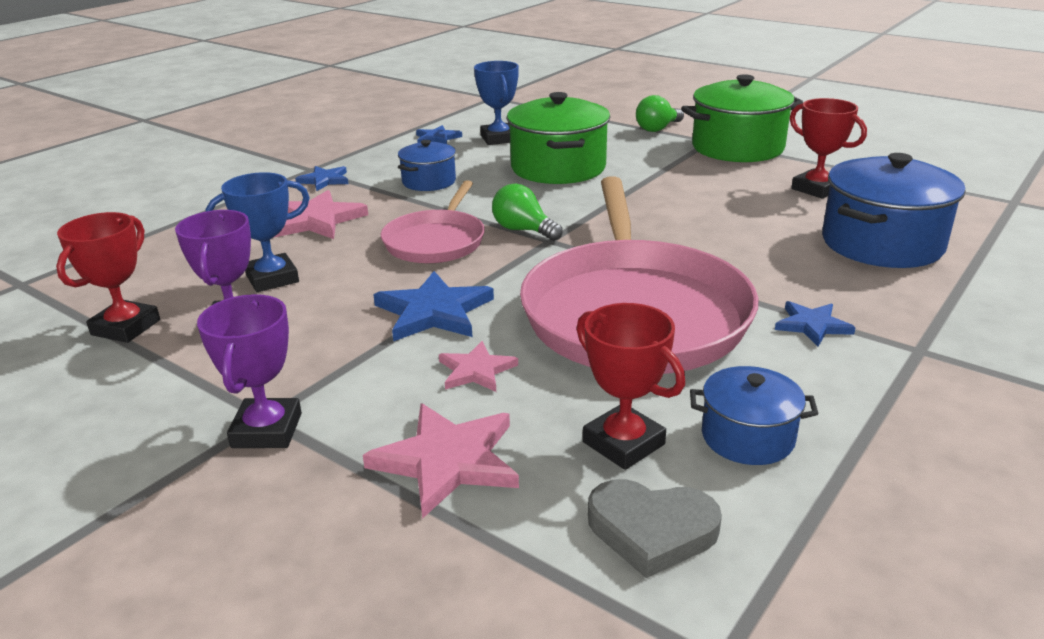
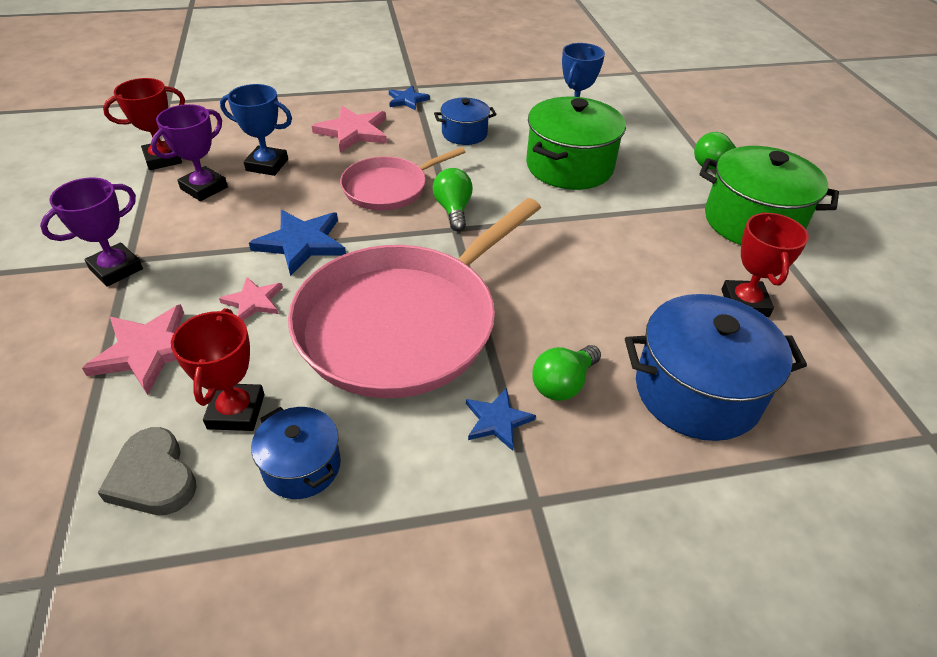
camera: 40 degrees right, 15 degrees up
(437, 138) = (532, 96): blue star -> none
(807, 283) = (563, 384): none -> green light bulb

